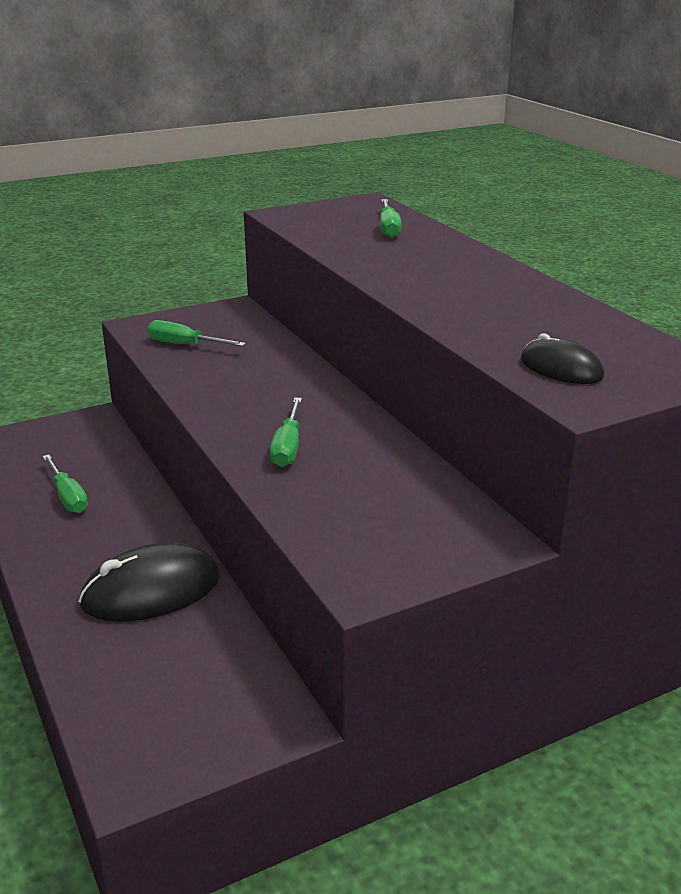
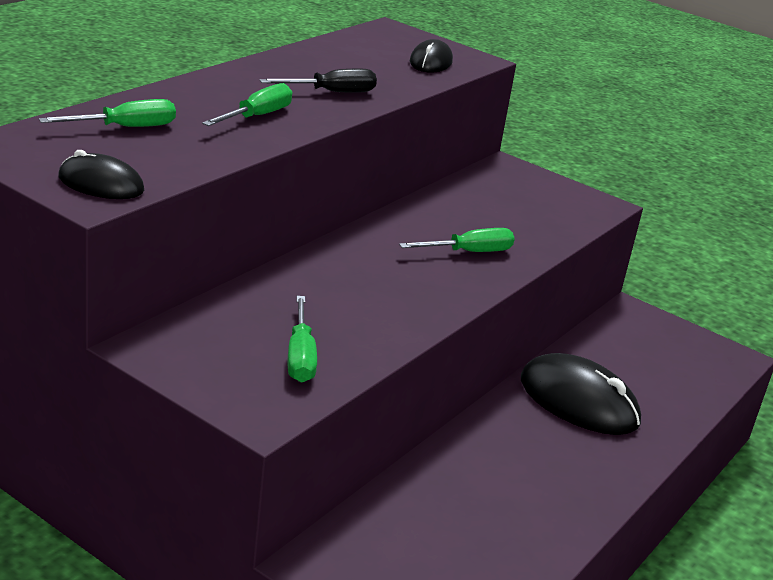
camera: 120 degrees left, 0 degrees up
(68, 497) = (500, 508): green screwdriver -> green screwdriver (257, 116)
(298, 216) = (101, 184): none -> black mouse
(456, 300) = (332, 92): none -> black screwdriver

